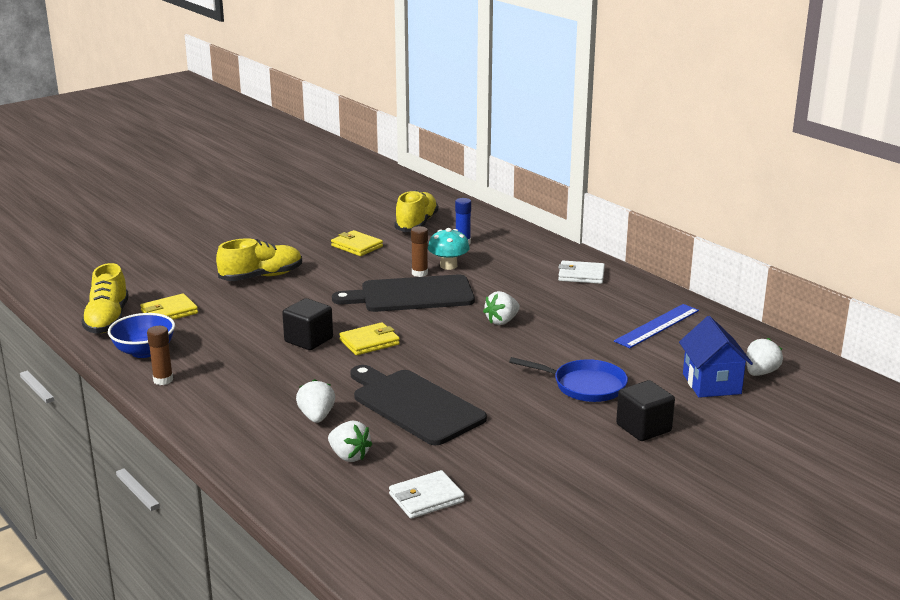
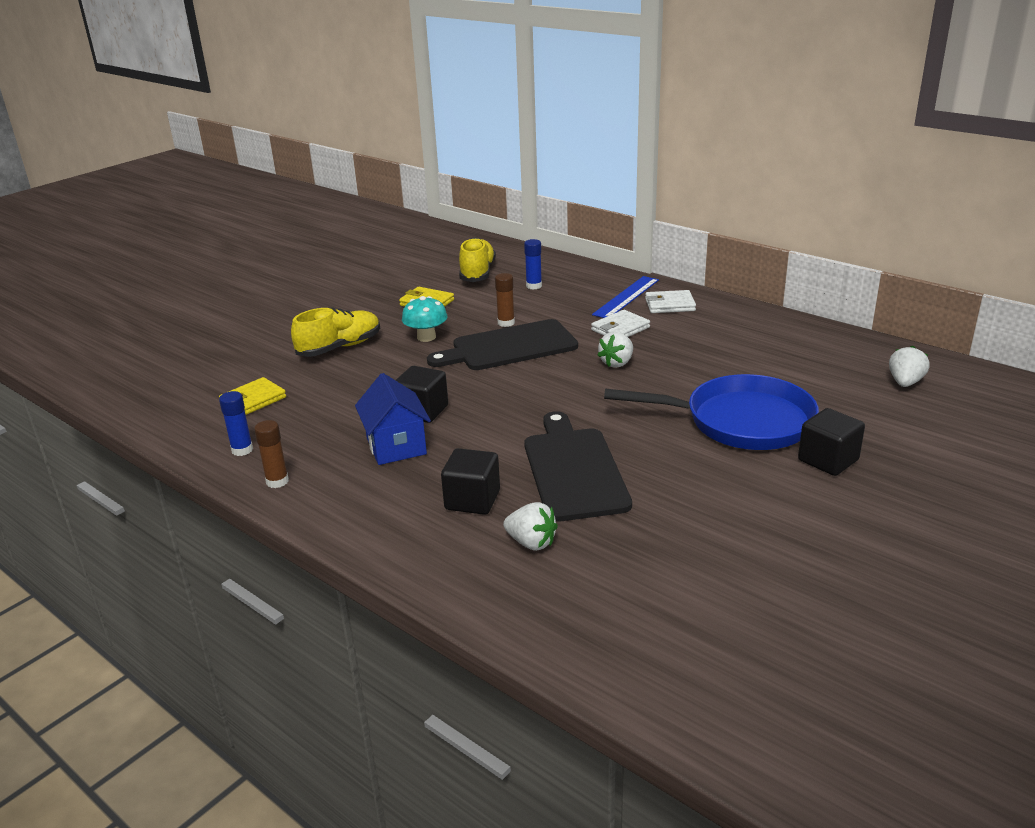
camera: 10 degrees left, 5 degrees up
(107, 320) = (185, 418): yellow shoe -> none
(144, 351) = (242, 450): blue bowl -> blue glue stick
(316, 417) = (472, 500): white strawberry -> black cube
(369, 342) = (490, 404): yellow wallet -> none
(414, 405) = (574, 470): black cutting board -> black cutting board turned 45 degrees clockwise
(426, 498) = (644, 581): white wallet -> white wallet (620, 329)
(448, 266) = (531, 311): turquoise mushroom -> turquoise mushroom (426, 337)
(585, 386) = (740, 422): blue pan -> blue pan, size x1.62
(657, 326) = (775, 347): blue ruler -> blue ruler (626, 297)
(711, 384) = (865, 401): blue house -> blue house (396, 446)

